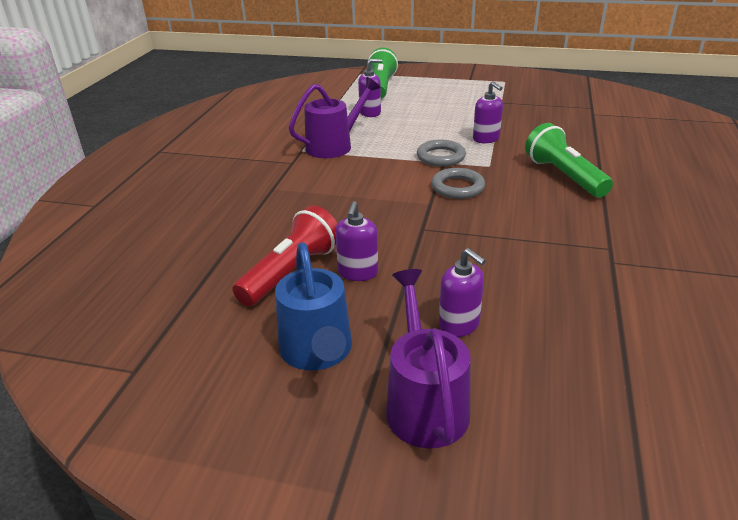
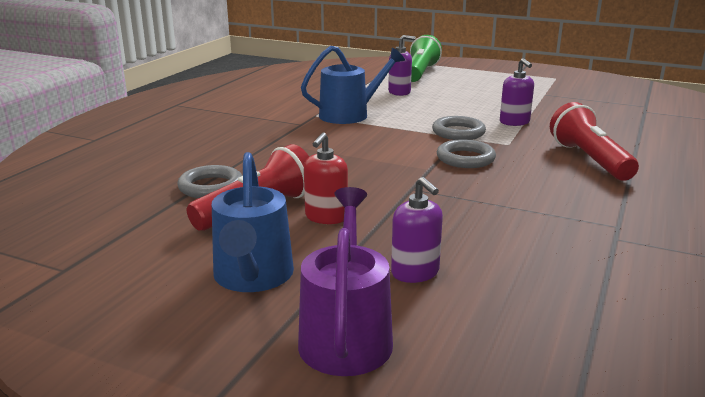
camera: 10 degrees right, 10 degrees down
(236, 251) = (211, 187): none -> grey ring
(334, 146) = (349, 115): purple watering can -> blue watering can
(358, 273) = (326, 217): purple soap dispenser -> red soap dispenser
(563, 176) = (589, 160): green flashlight -> red flashlight

